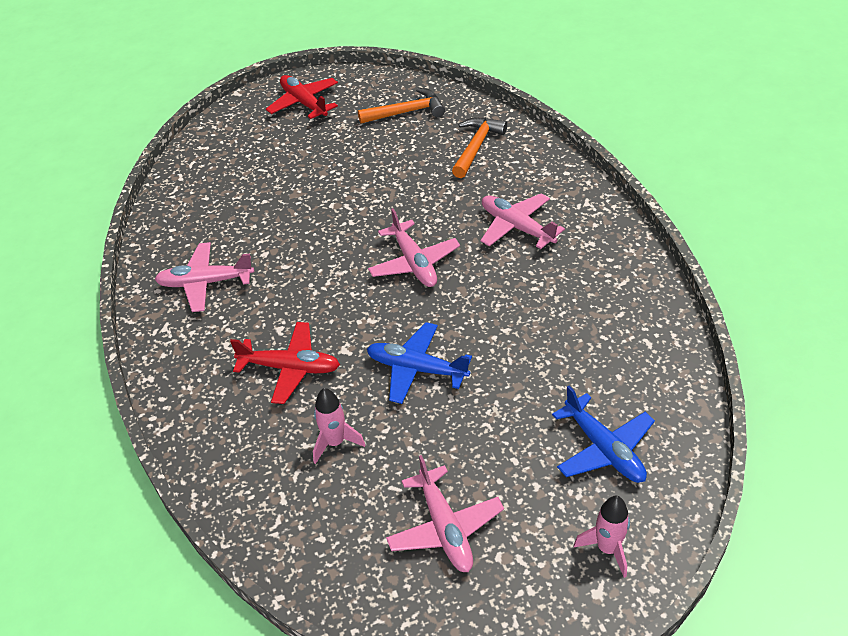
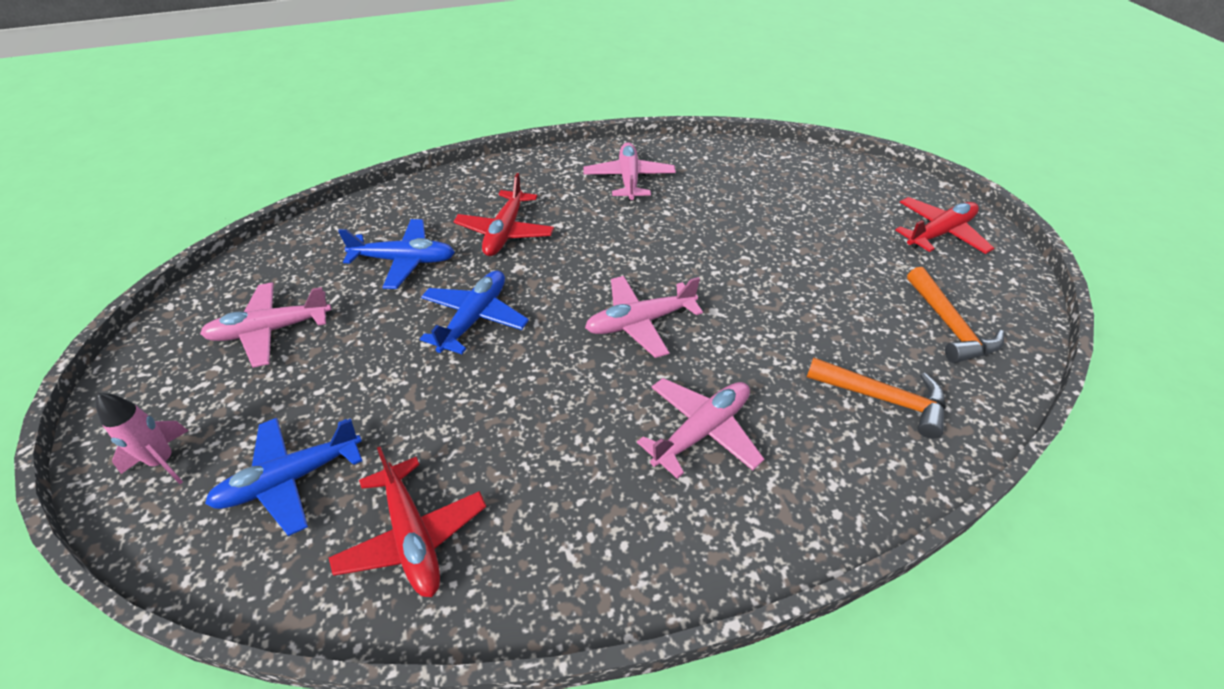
camera: 90 degrees right, 0 degrees up
(335, 442) = (404, 260): pink rocket -> blue plane
(630, 362) = (413, 536): none -> red plane

